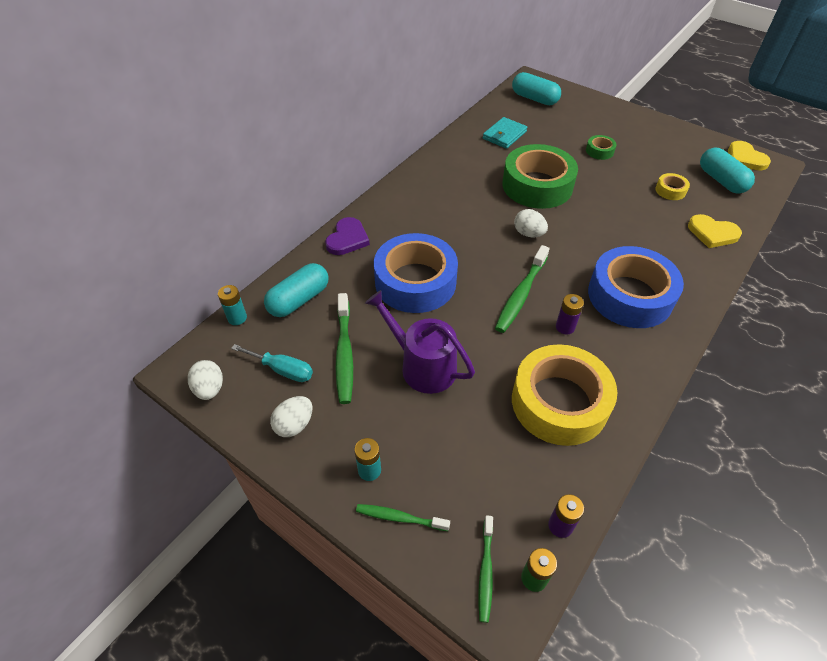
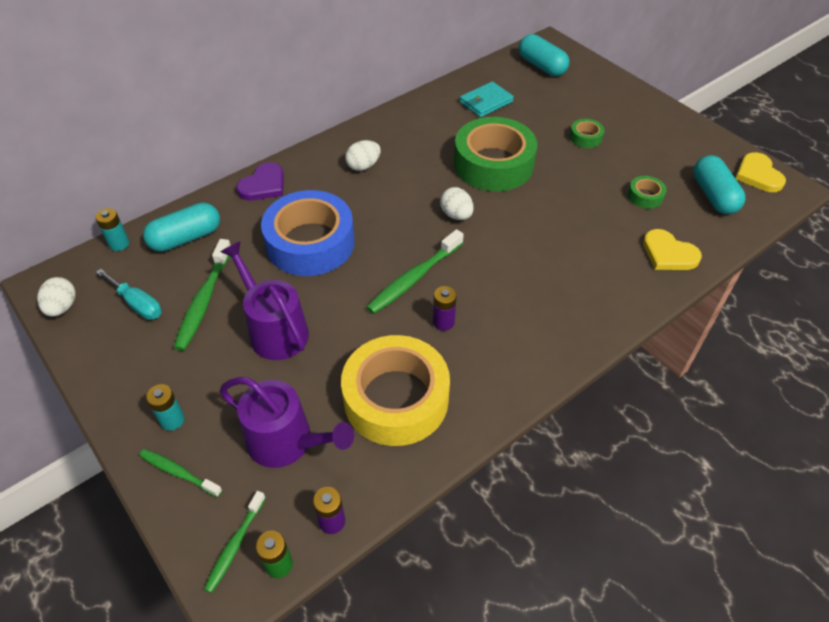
camera: 15 degrees right, 0 degrees up
(294, 425) = (123, 359): white egg -> white egg (363, 166)
(484, 464) = (286, 442): none -> purple watering can
(630, 296) = (533, 304): blue tape -> none
(670, 190) = (645, 196): yellow tape -> green tape

